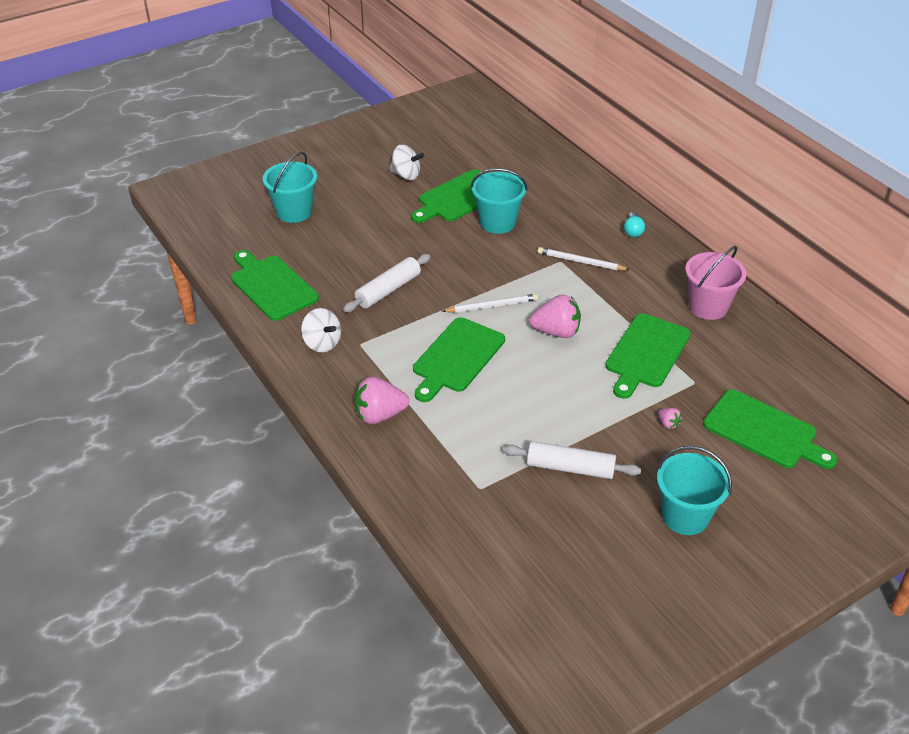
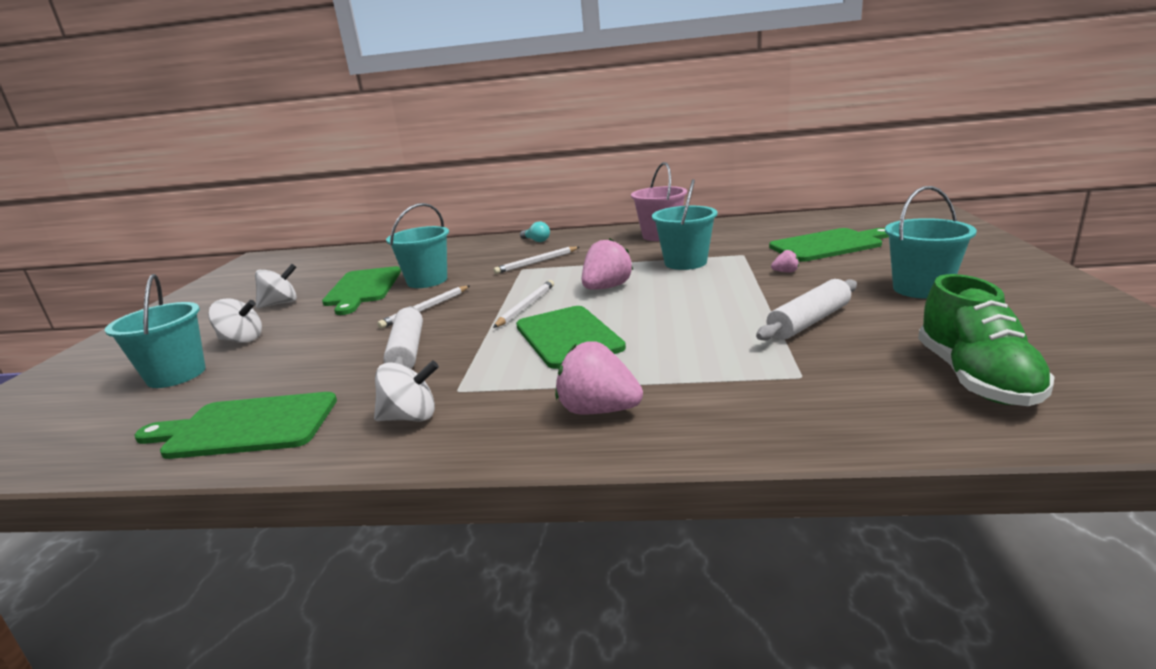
camera: 50 degrees left, 20 degrees down
(348, 202) = (242, 340): none -> white spinning top
(379, 415) = (598, 410): pink strawberry -> pink strawberry turned 90 degrees clockwise
(450, 256) = (426, 309): none -> white pencil
(532, 570) = (975, 378): none -> green shoe
(646, 353) = (685, 262): green cutting board -> turquoise bucket

